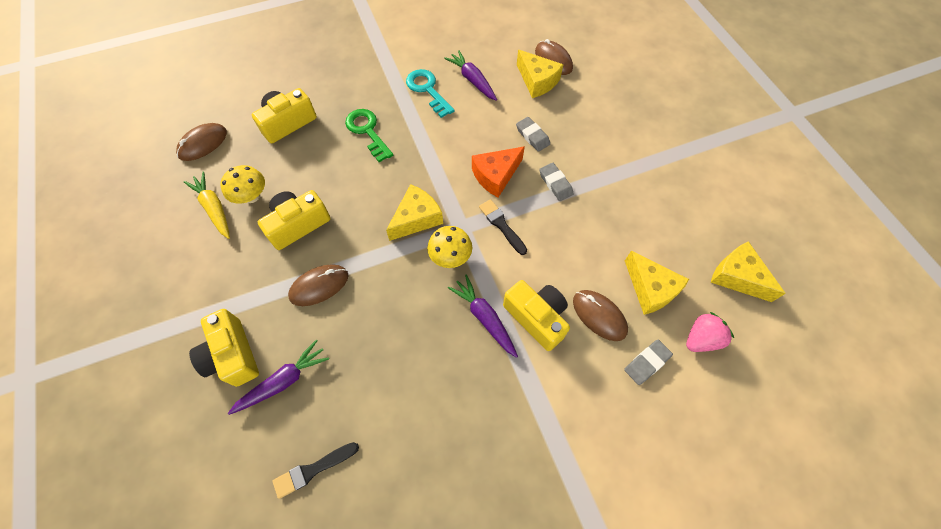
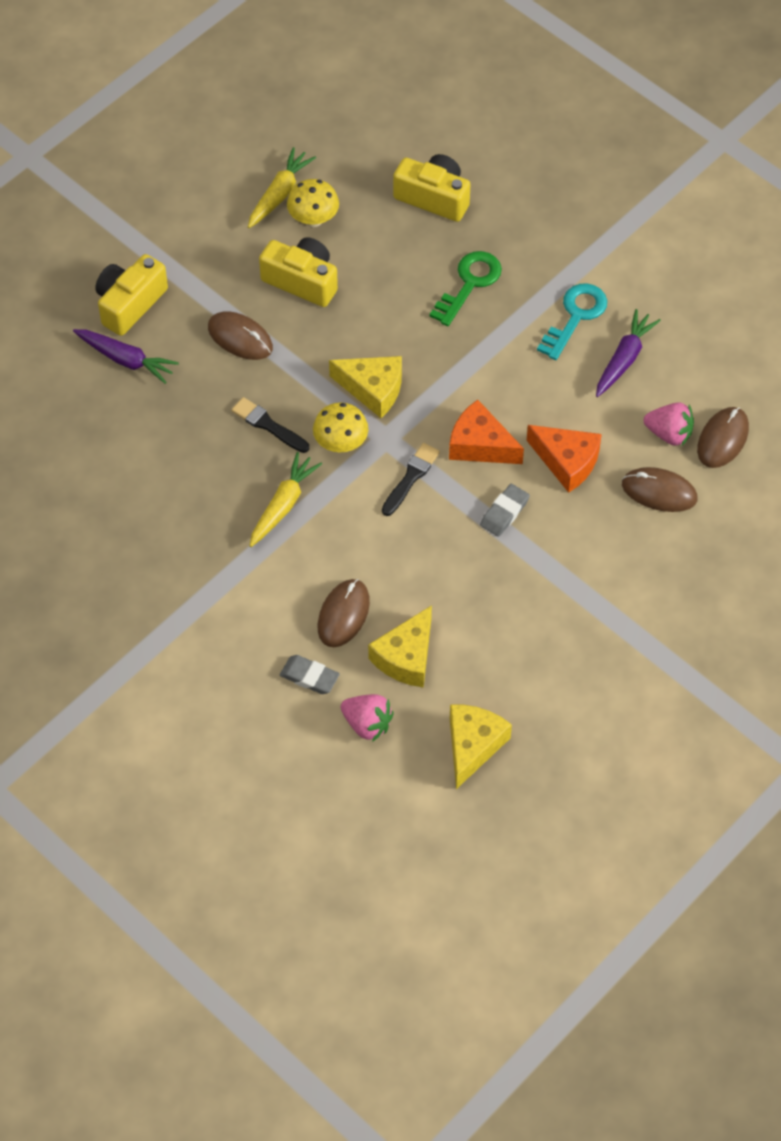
camera: 65 degrees right, 5 degrees down
(203, 144) = (356, 133): brown mouse -> brown mouse (659, 492)
(313, 469) = (58, 426): black brush -> black brush (268, 425)
(484, 318) = (283, 505): purple carrot -> yellow carrot
(532, 136) = (567, 462): grey eraser -> orange cheese
(536, 317) = (309, 554): yellow camera -> none
(537, 81) = (669, 434): yellow cheese -> pink strawberry

